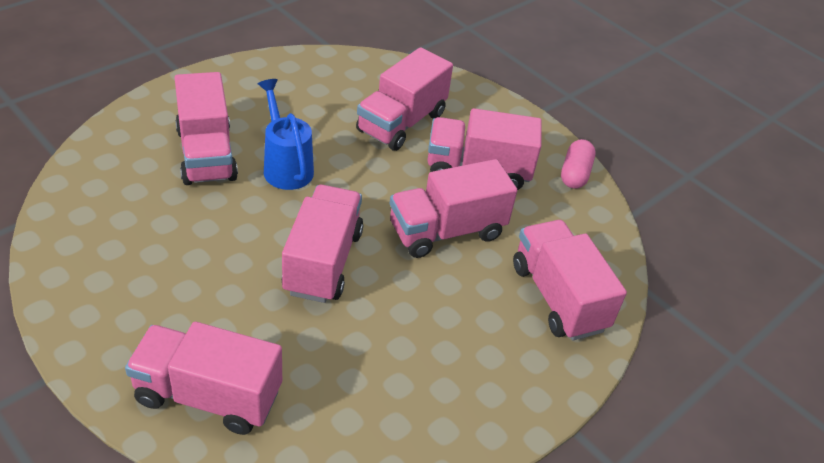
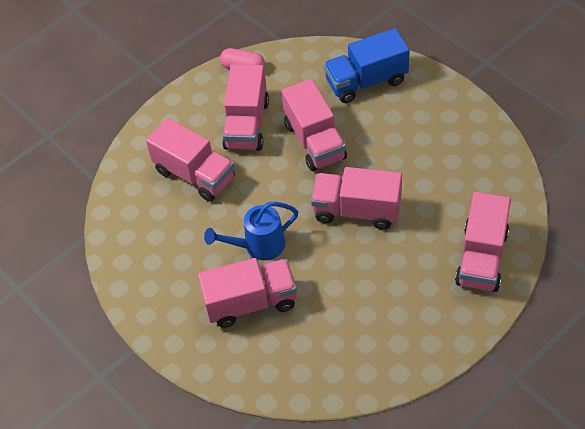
camera: 80 degrees left, 10 degrees up
(558, 297) = (366, 81): pink truck -> blue truck

